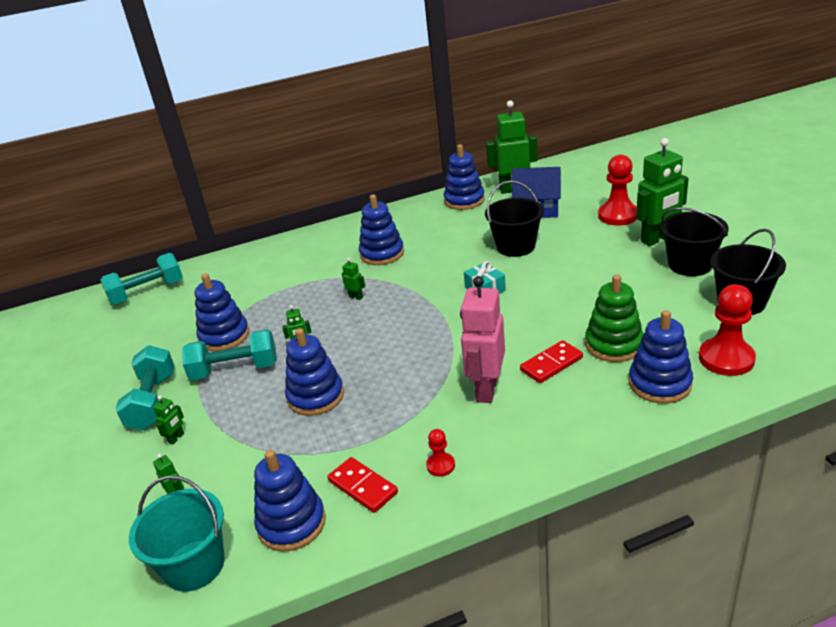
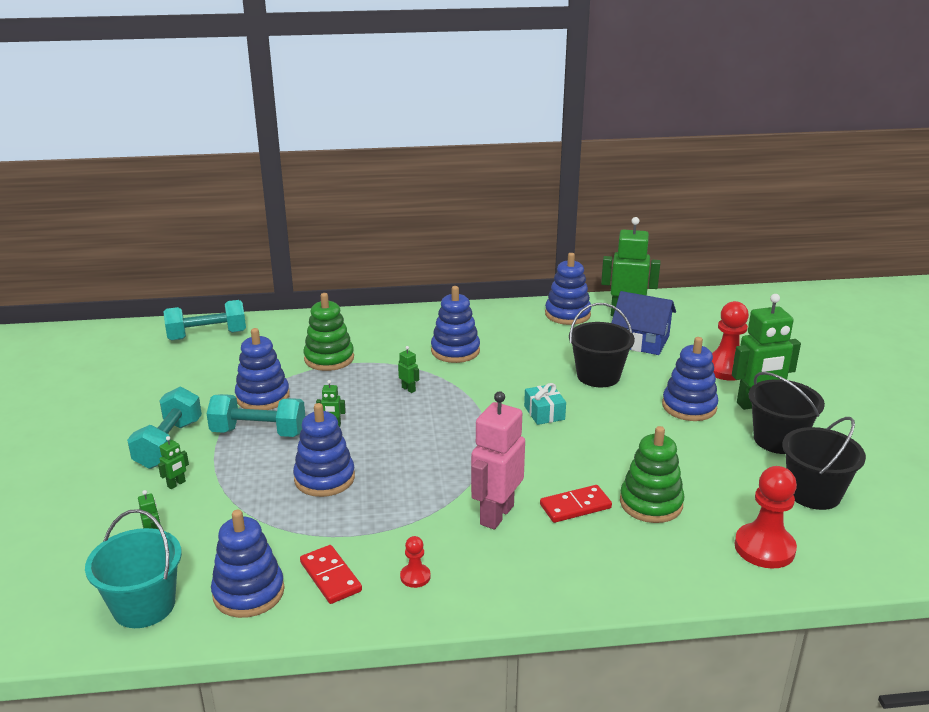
camera: 10 degrees right, 5 degrees down
(271, 287) = (329, 358): none -> green stacking toy
(659, 383) = (679, 555): blue stacking toy -> blue stacking toy (689, 406)

